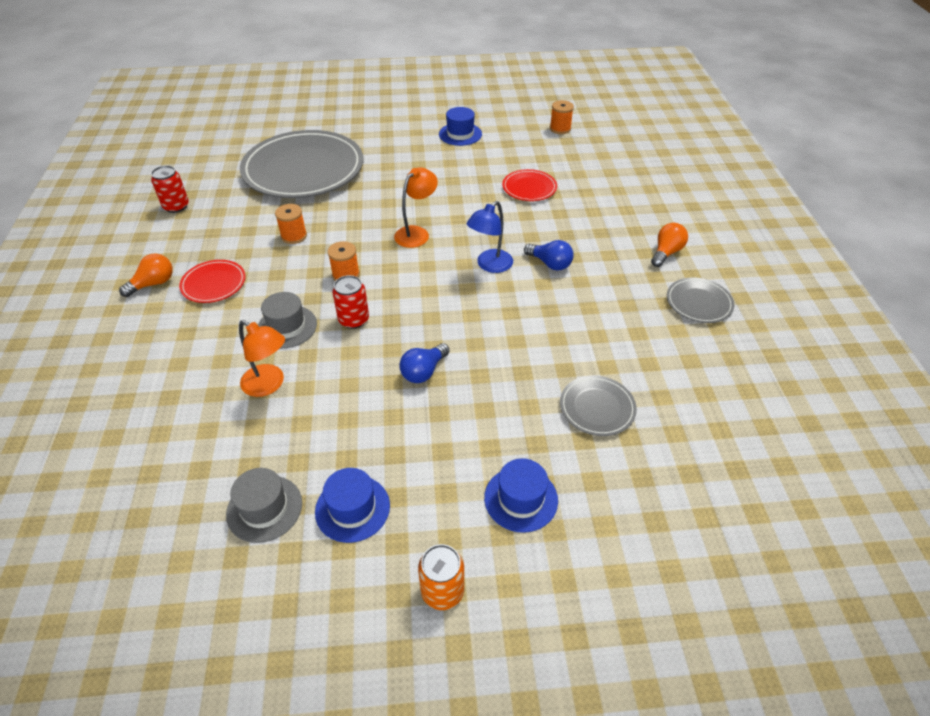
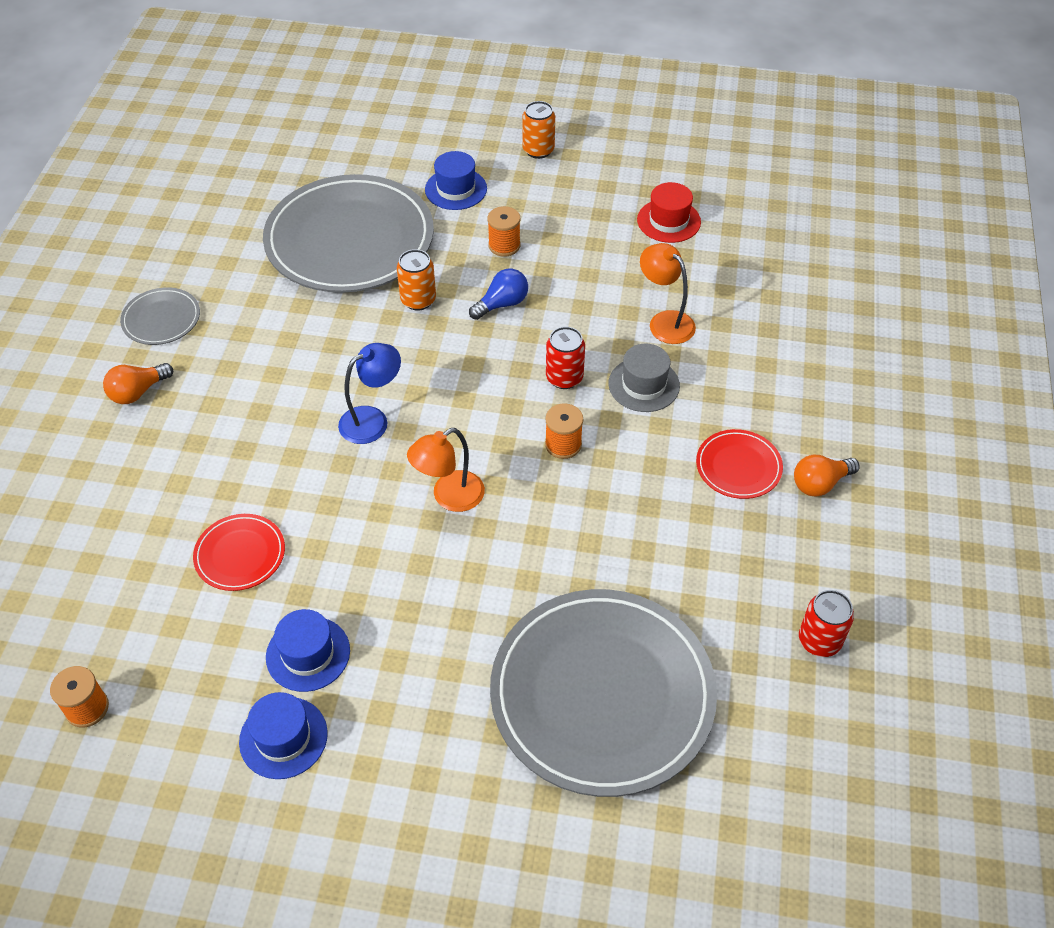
camera: 165 degrees left, 5 degrees up
(264, 508) = (668, 221): grey hat -> red hat
(294, 236) = (628, 530): orange spool -> orange spool (504, 245)
(352, 508) = (595, 208): blue hat -> blue hat (308, 654)
(500, 360) = (418, 300): none -> orange can
(550, 264) = (295, 406): blue light bulb -> none
(597, 408) = (350, 240): grey plate -> grey plate, size x2.29

